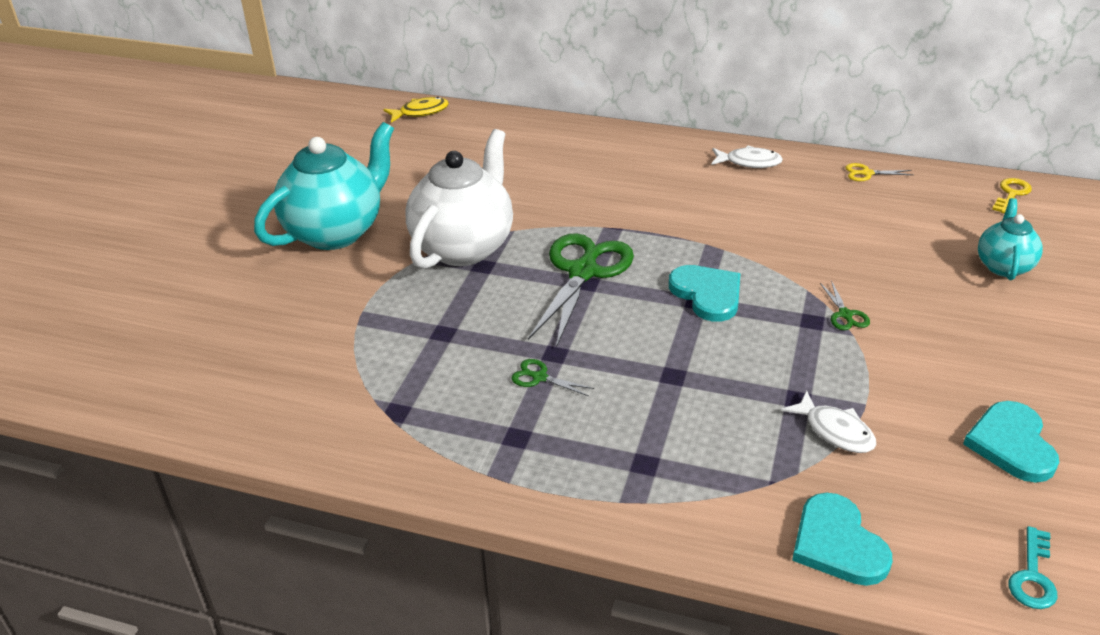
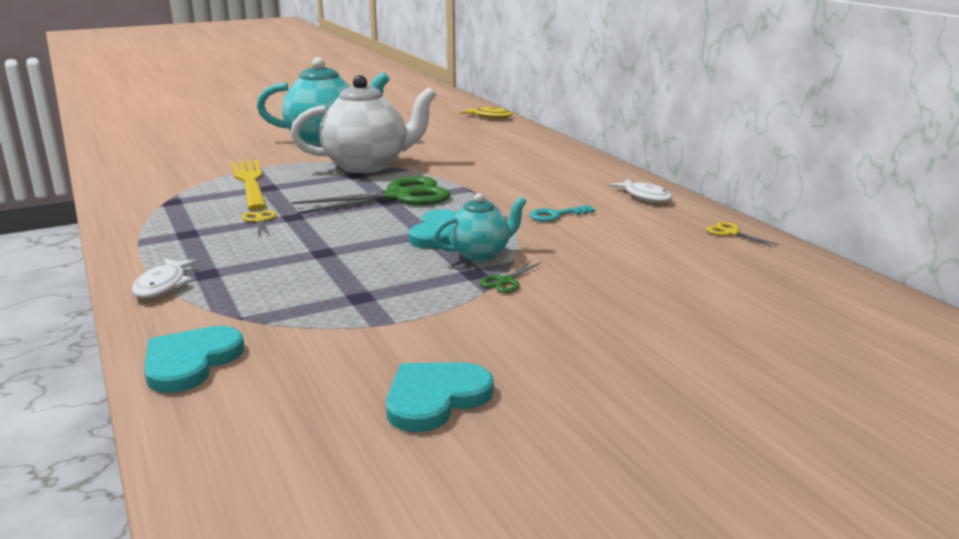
camera: 45 degrees right, 15 degrees down
(409, 338) = (250, 182): none -> yellow fork
(539, 377) = (260, 220): green scissors -> yellow scissors
(835, 431) = (339, 321): white fish -> white fish (163, 285)
(1003, 266) = (719, 320): turquoise teapot -> turquoise teapot (480, 254)
(1011, 194) = (851, 292): yellow key -> none
(1032, 576) = (243, 461): turquoise key -> turquoise key (556, 215)

